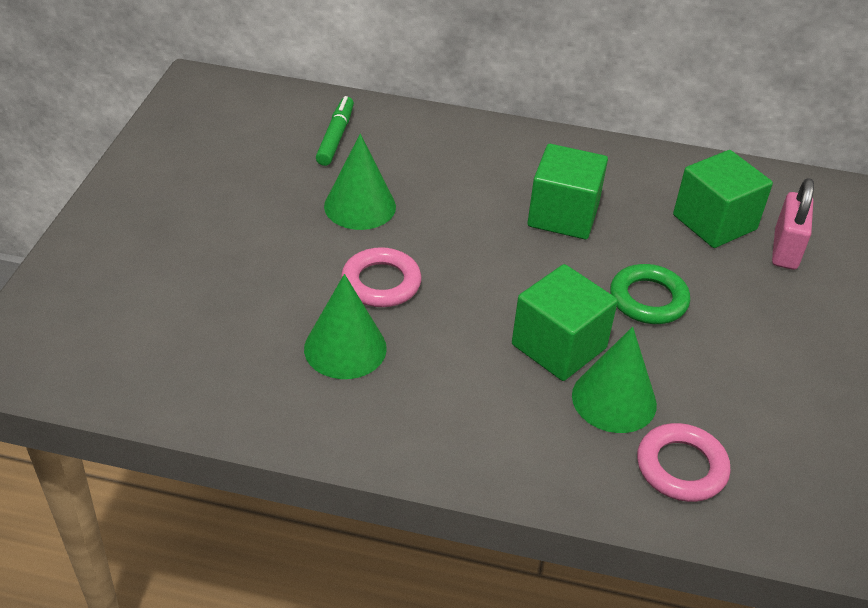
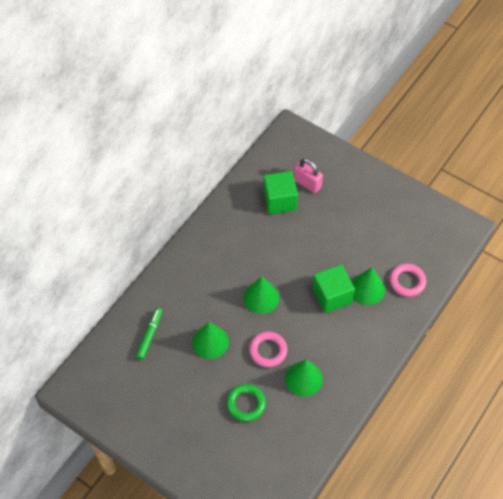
camera: 65 degrees left, 15 degrees up
(335, 137) = (149, 335): green marker -> green marker turned 75 degrees clockwise
(489, 247) = (261, 297): none -> green cone
(563, 215) = (251, 258): green cube -> none
(648, 299) = (317, 250): green ring -> green ring (246, 404)

